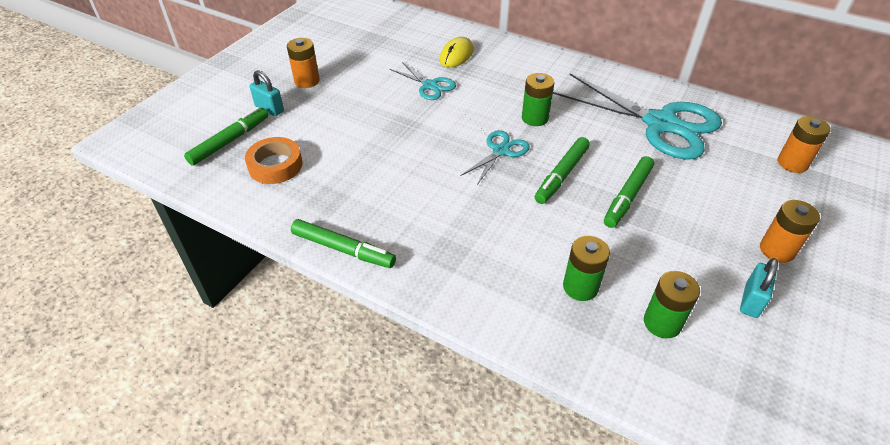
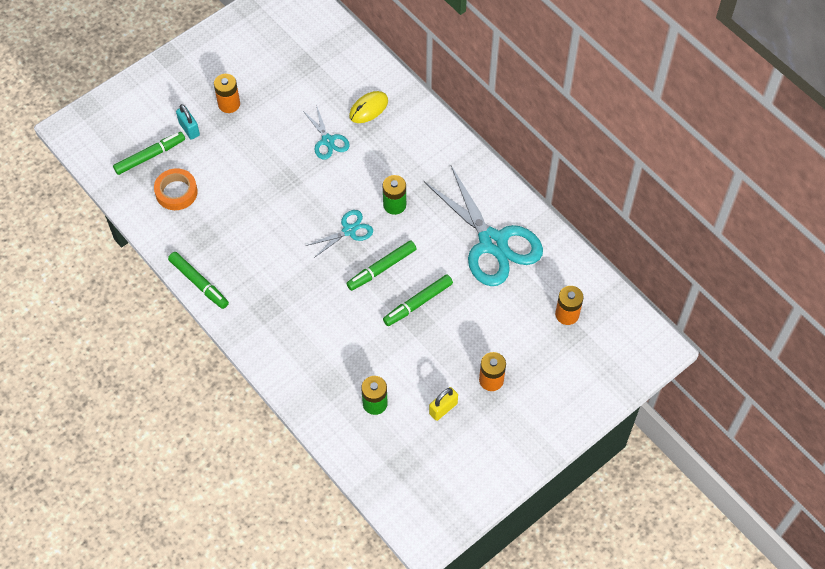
camera: 20 degrees right, 15 degrees up
(580, 287) = (339, 362): green battery -> none
(751, 301) = (443, 408): turquoise padlock -> yellow padlock

